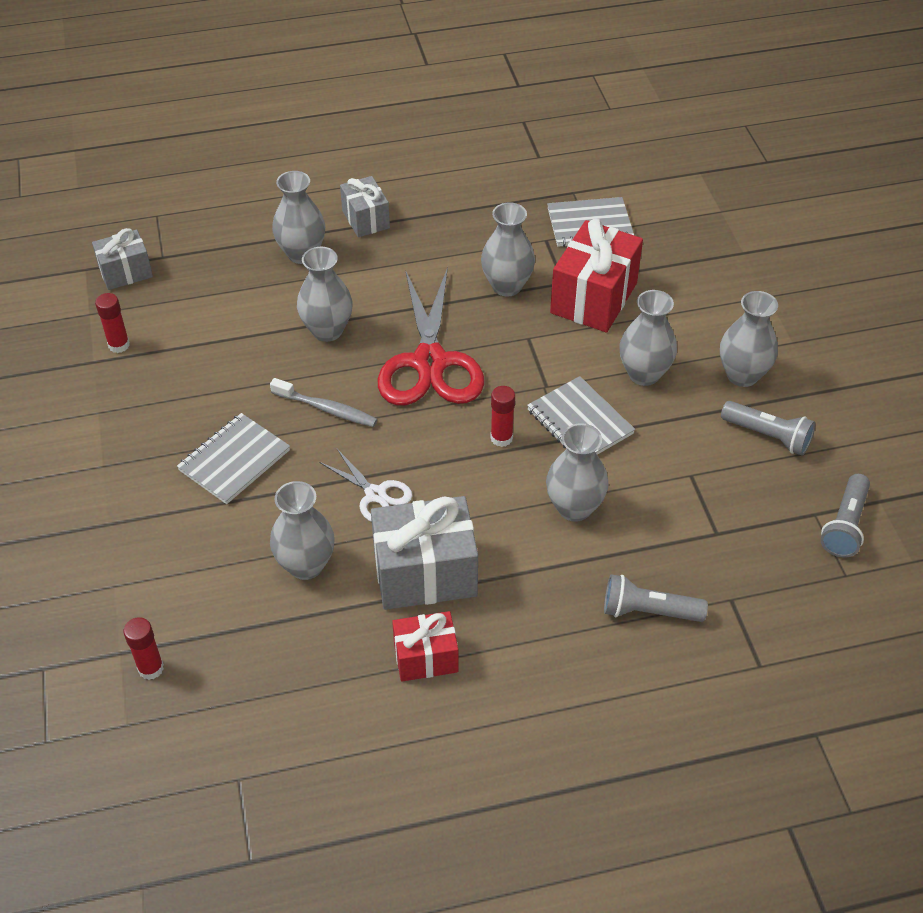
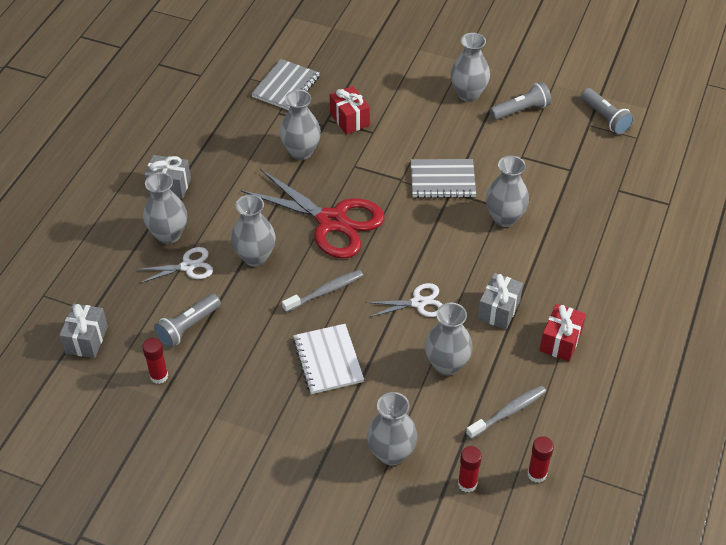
camera: 55 degrees left, 0 degrees up
(234, 460) = (328, 360): grey notebook -> white notebook
(272, 289) = (187, 266): none -> white scissors
(279, 657) = (508, 412): none -> grey toothbrush
(425, 573) = (498, 310): grey gift -> grey gift, size x0.59
(501, 438) = (424, 221): red glue stick -> red glue stick (537, 474)
(593, 298) = (349, 119): red gift -> red gift, size x0.59
(644, 374) = (430, 133): grey vase -> grey vase (391, 453)
(648, 611) = (601, 227): grey flashlight -> grey flashlight (188, 327)

